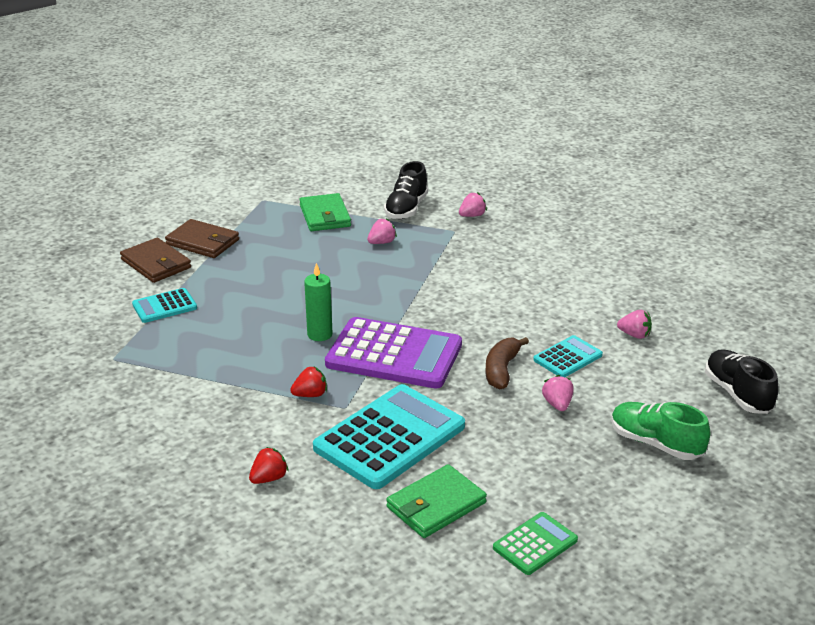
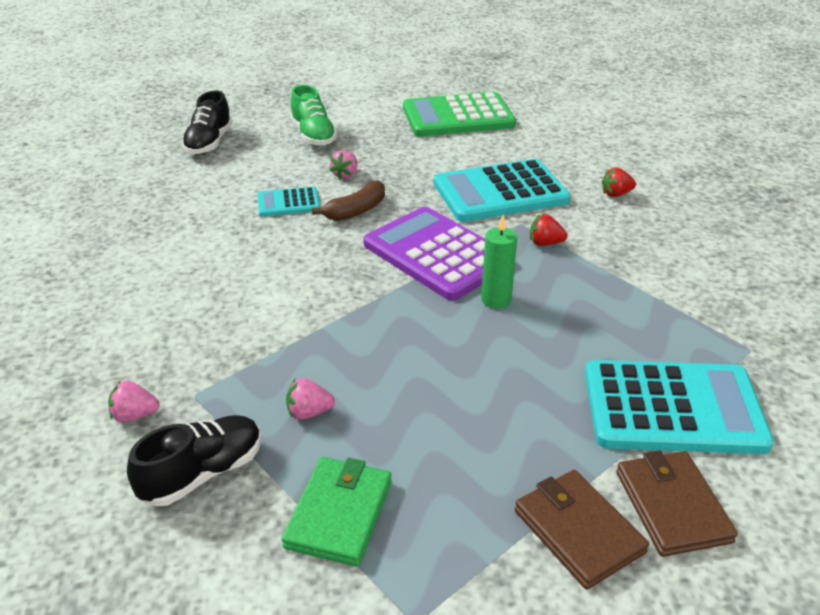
camera: 150 degrees left, 5 degrees up
(164, 306) = (673, 408): turquoise calculator -> turquoise calculator, size x2.01
(436, 505) = (502, 148): green wallet -> none
(535, 544) = (458, 116): green calculator -> green calculator, size x2.01
(634, 335) = (206, 202): pink strawberry -> none

